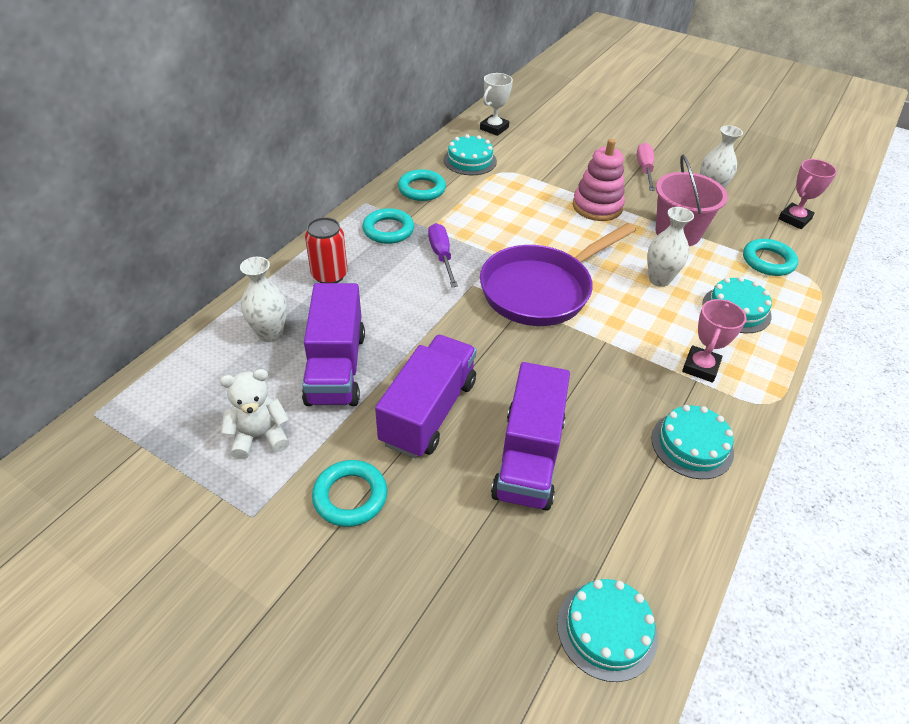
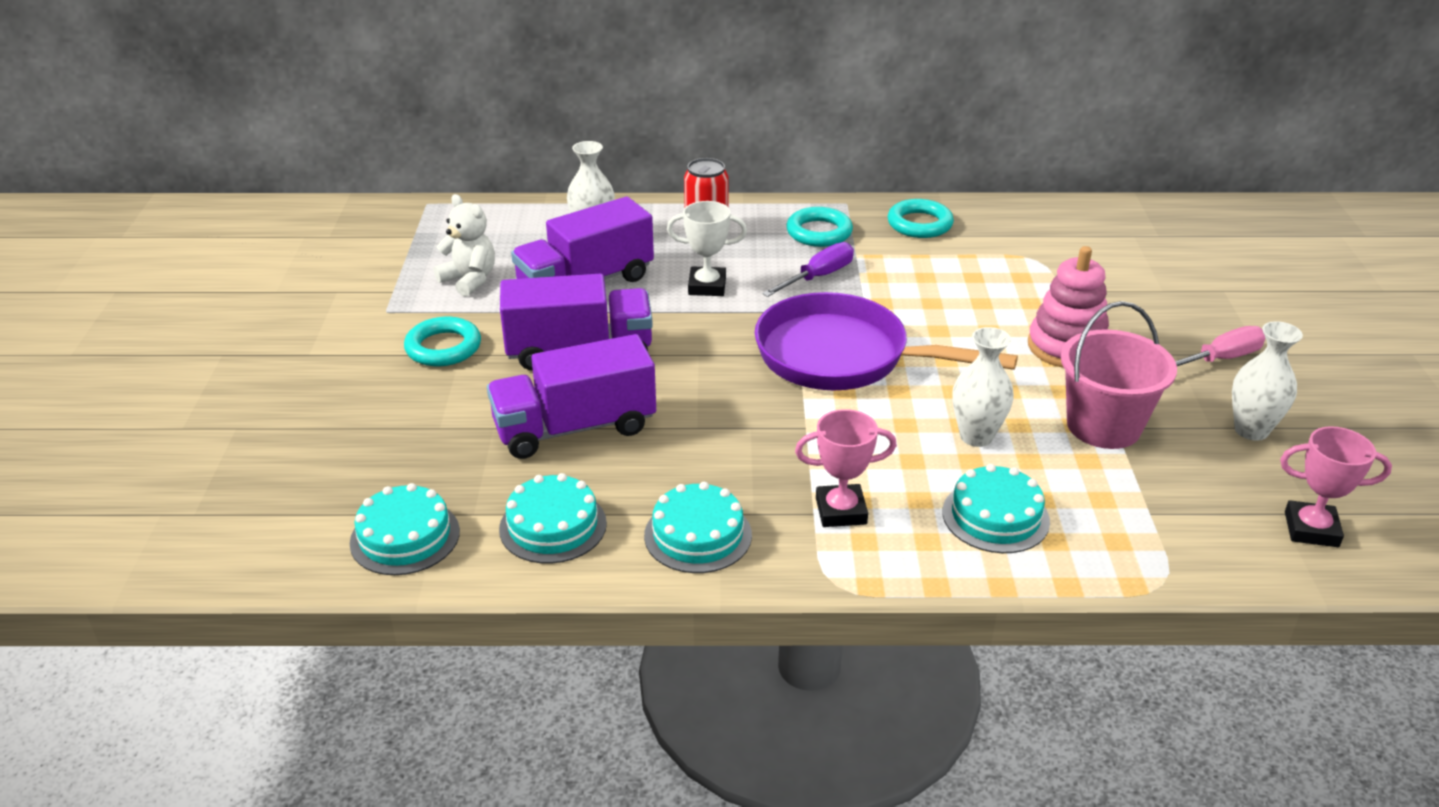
camera: 60 degrees right, 10 degrees down
(470, 160) = (1024, 232): turquoise cake -> turquoise cake (553, 526)
(494, 128) = (1123, 223): white trophy -> white trophy (707, 286)
(768, 261) = (1152, 523): turquoise ring -> none

